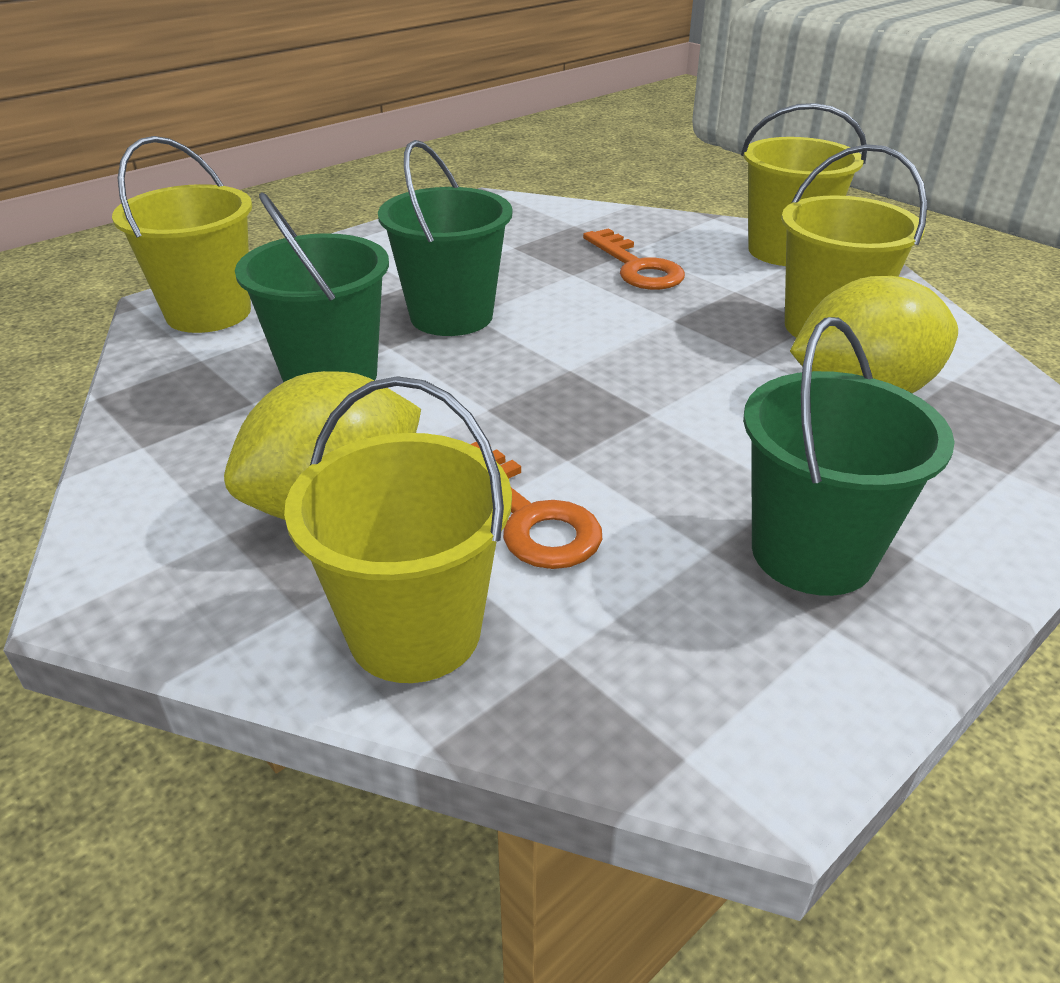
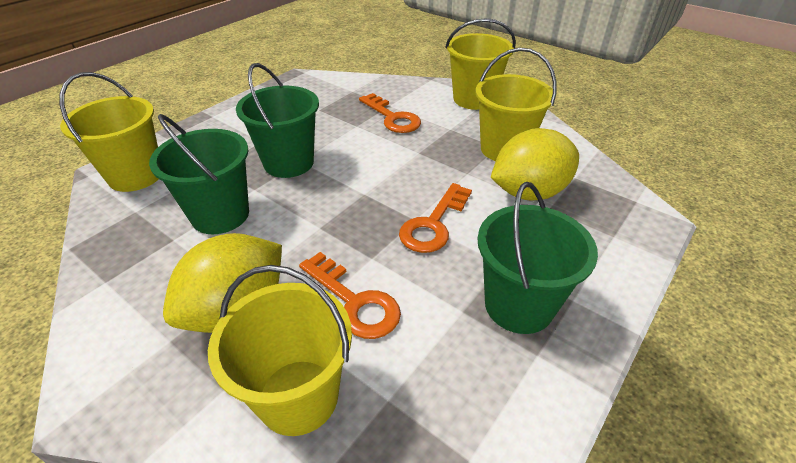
camera: 10 degrees left, 5 degrees up
(681, 423) = (433, 224): none -> orange key

